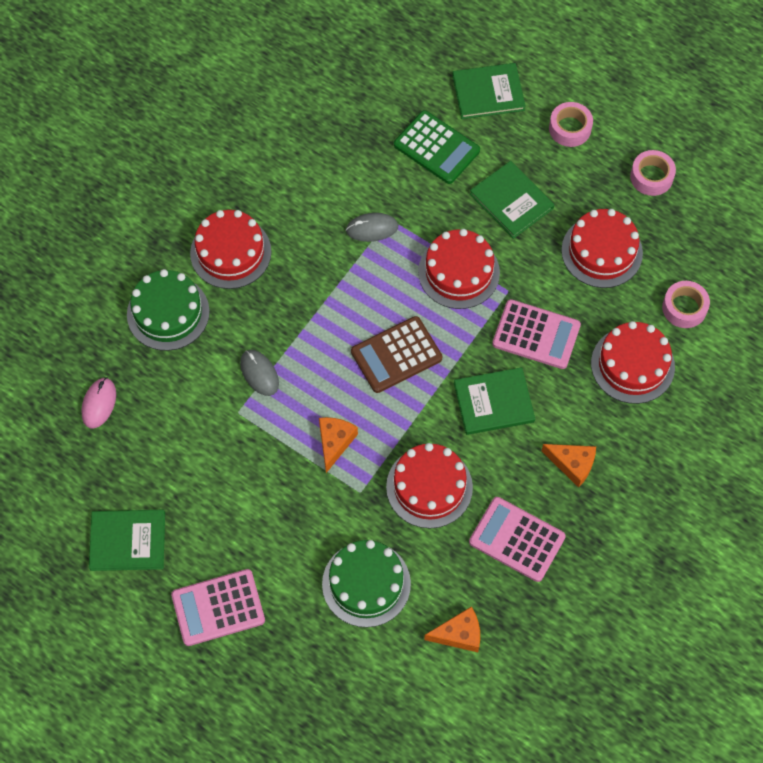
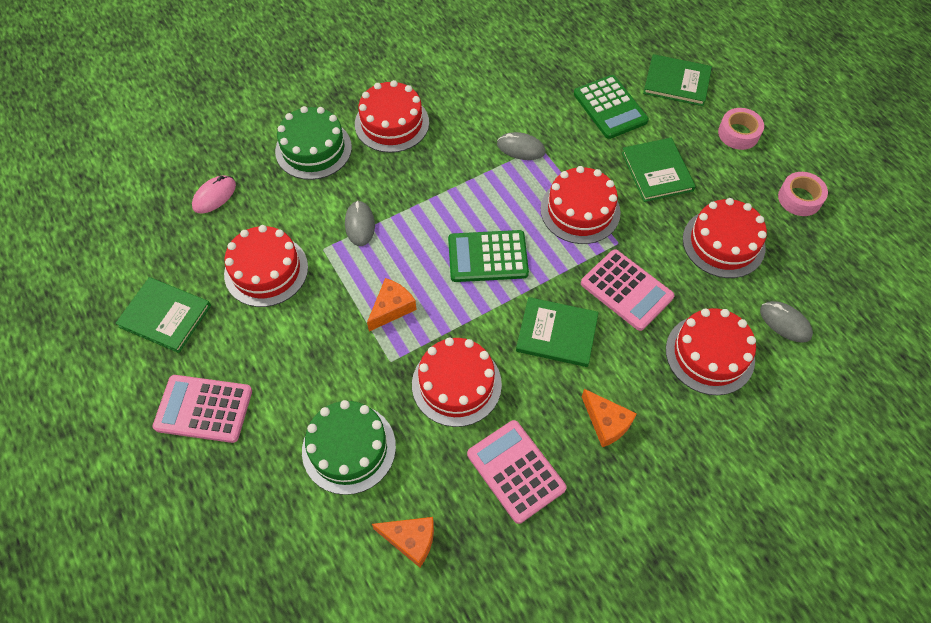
camera: 25 degrees right, 5 degrees down
(196, 457) = (266, 270): none -> red cake
(396, 355) = (487, 257): brown calculator -> green calculator
(684, 308) = (785, 323): pink tape -> grey mouse

